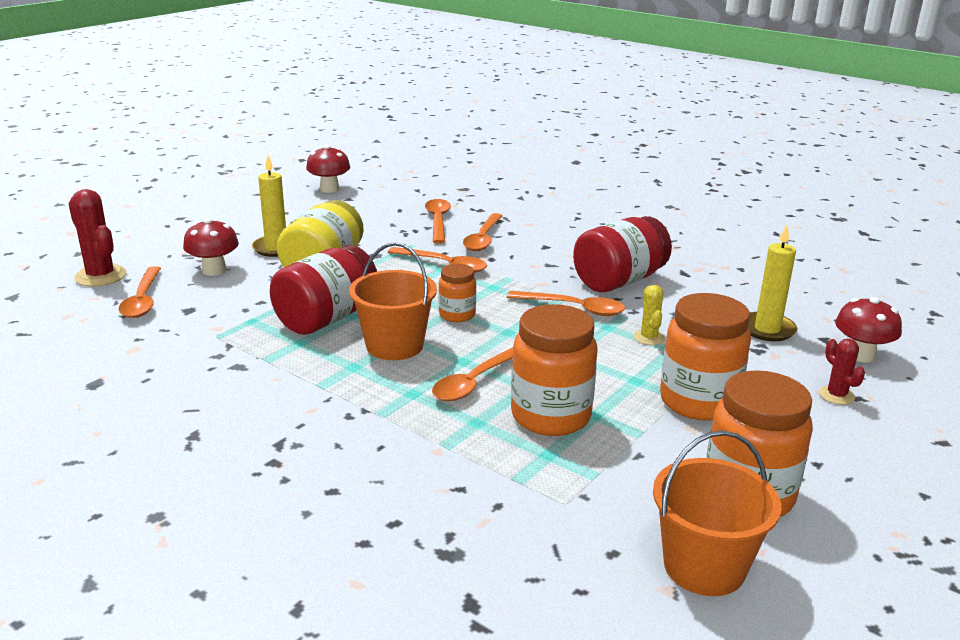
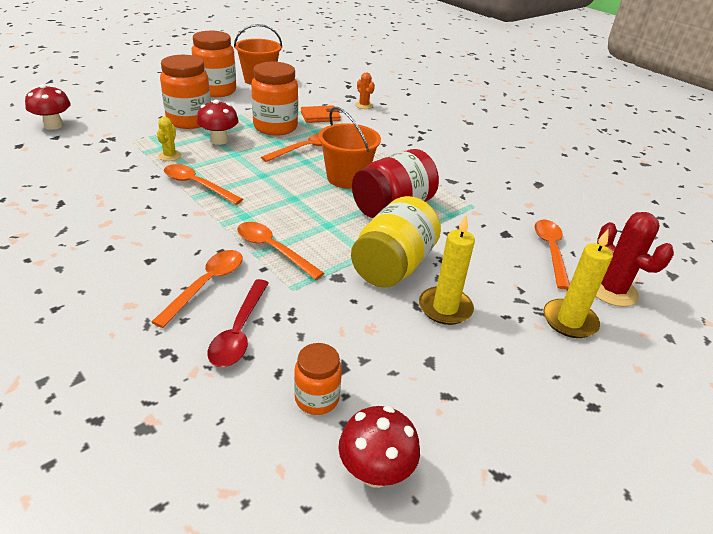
camera: 170 degrees left, 10 degrees up
(214, 270) = (502, 280): red mushroom -> red mushroom (219, 140)
(408, 521) = (364, 105): none -> orange cactus
(438, 221) = (239, 331): orange spoon -> red spoon
(457, 315) = (291, 194): orange jar -> orange jar (317, 398)
(487, 462) = (320, 116): none -> orange wallet
(619, 281) = (129, 204): red jar -> none
(767, 329) = (81, 148): yellow candle -> yellow candle (569, 321)
(836, 395) = (110, 112): red cactus -> none

